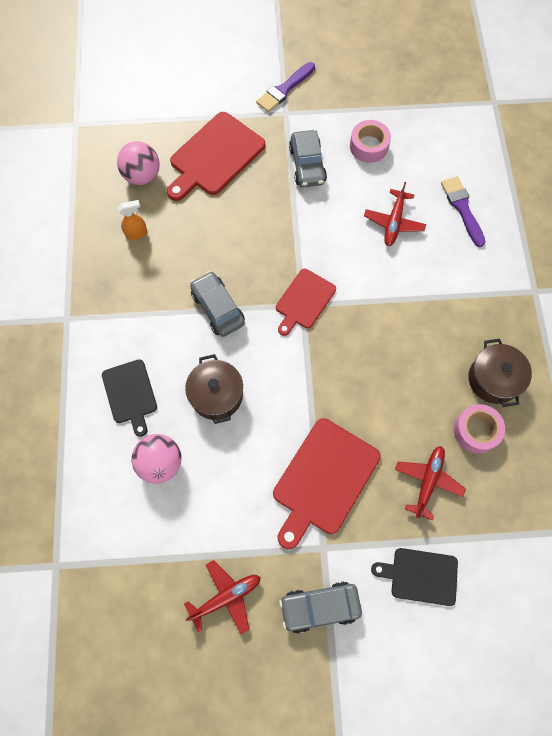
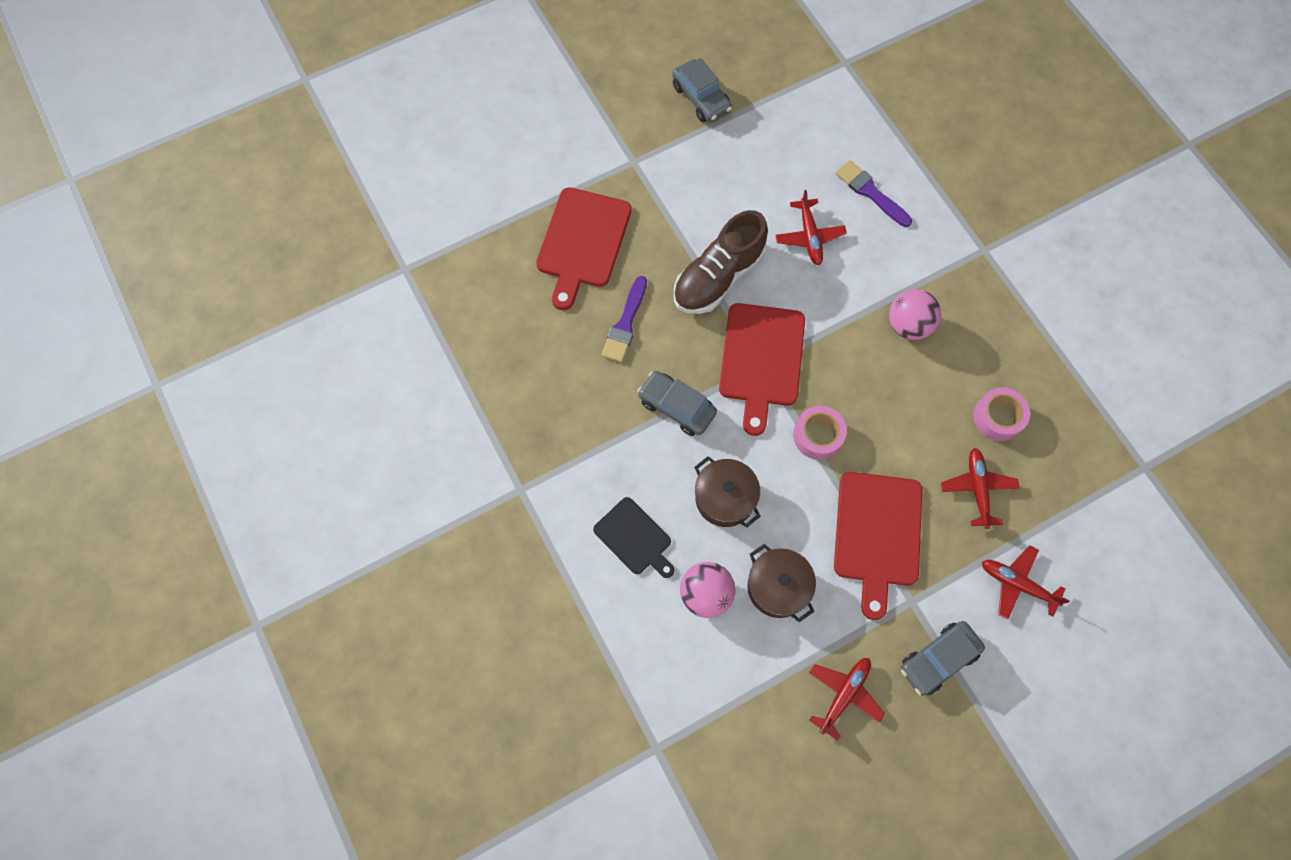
camera: 25 degrees left, 0 degrees up
(137, 234) = (545, 364): orange spray bottle -> none
(142, 176) = (514, 297): pink ball -> pink ball (908, 325)
(284, 89) = (617, 135): purple brush -> purple brush (625, 324)
(304, 224) = (718, 277): none -> brown shoe
(304, 301) = (761, 360): red cutting board -> red cutting board, size x1.62
(307, 165) = (687, 211): grey car -> grey car (701, 98)
(368, 146) = (741, 163): pink tape -> pink tape (818, 435)
(420, 576) = (1017, 584): black cutting board -> red plane
(493, 379) = (989, 358): brown pot -> brown pot (778, 587)

